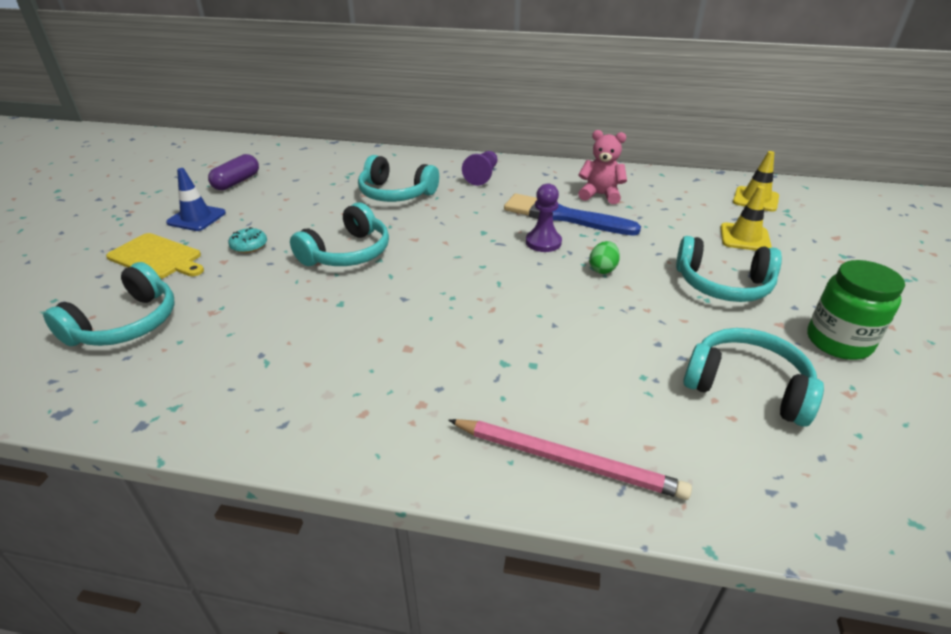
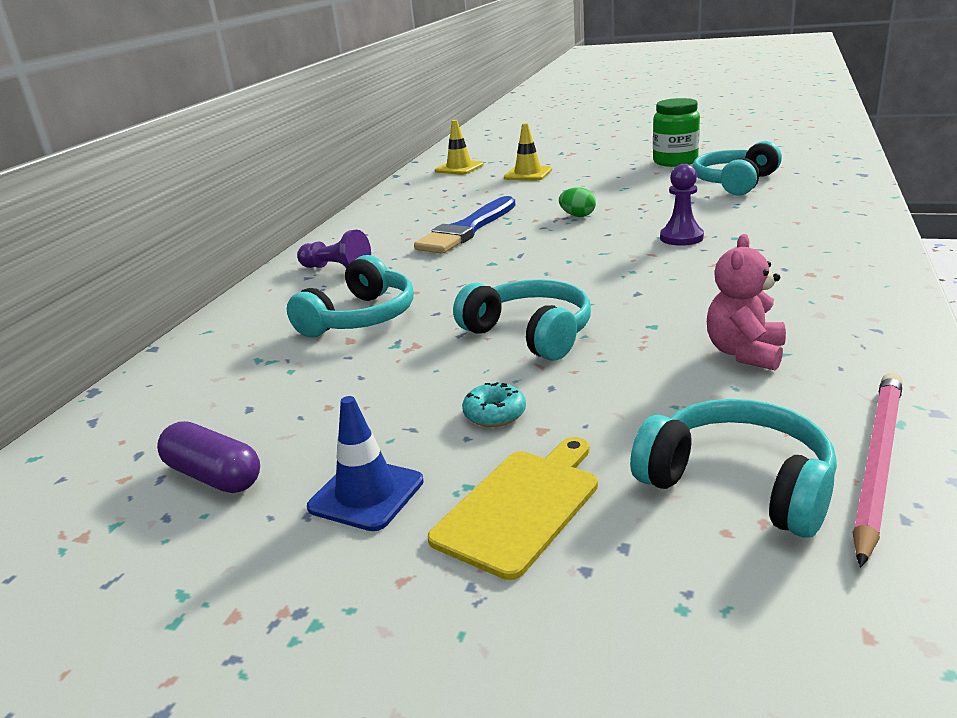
camera: 80 degrees left, 10 degrees down
(543, 242) = (522, 237): purple pawn -> purple pawn (681, 238)
(567, 460) = (844, 226): pink pencil -> pink pencil (877, 462)
(600, 195) = (423, 216): pink teddy bear -> pink teddy bear (745, 353)
(722, 284) = (603, 182): turquoise headphones -> none

